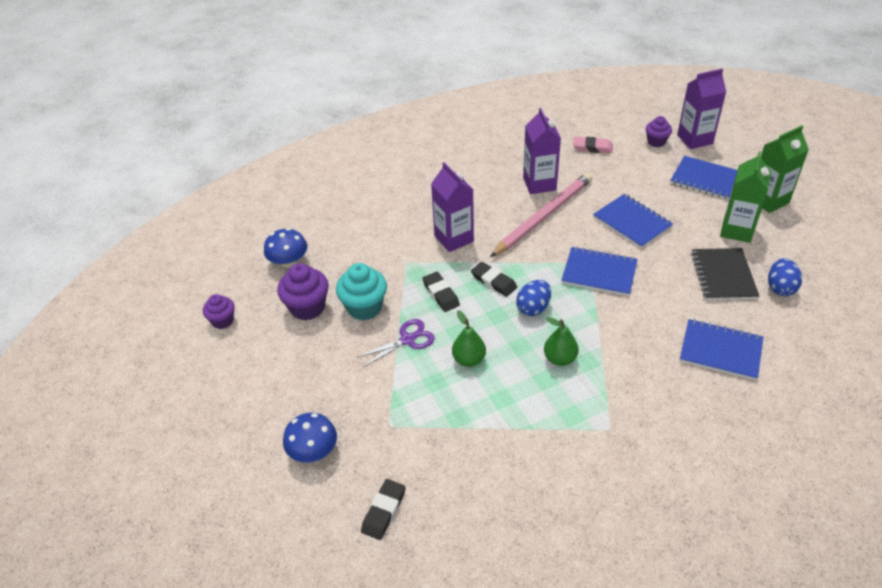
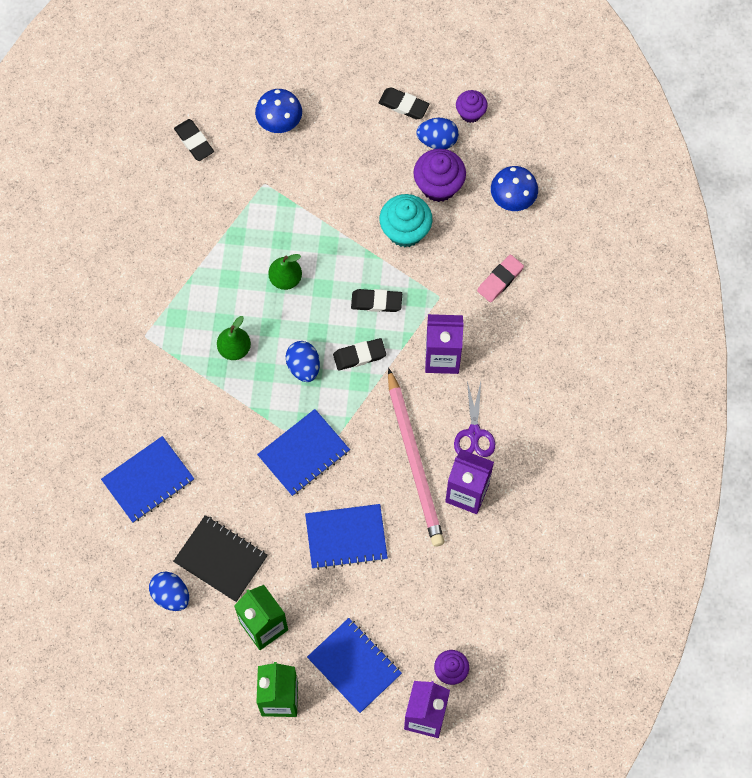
camera: 120 degrees right, 25 degrees up
(240, 367) = (403, 105): none -> black eraser
(263, 329) = (437, 140): none -> blue egg
(407, 340) = (342, 244): purple scissors -> purple scissors (474, 433)
(592, 147) = (489, 593): pink eraser -> pink eraser (500, 280)
(705, 179) = (354, 666): blue notebook -> blue notebook turned 75 degrees clockwise

